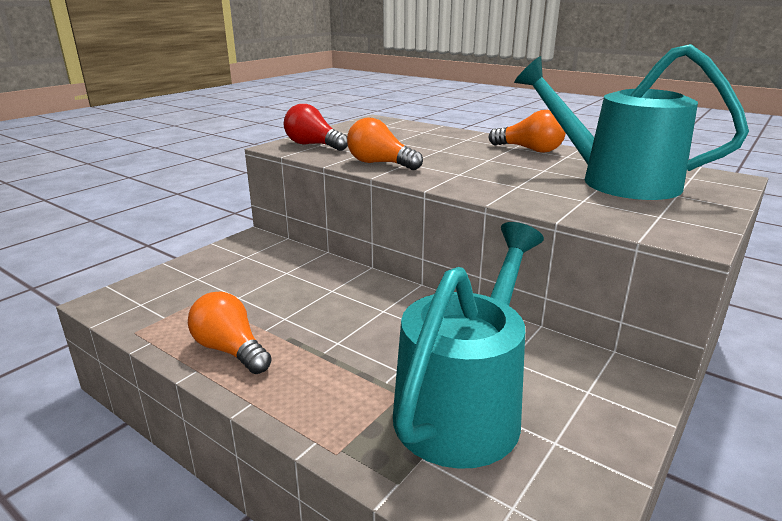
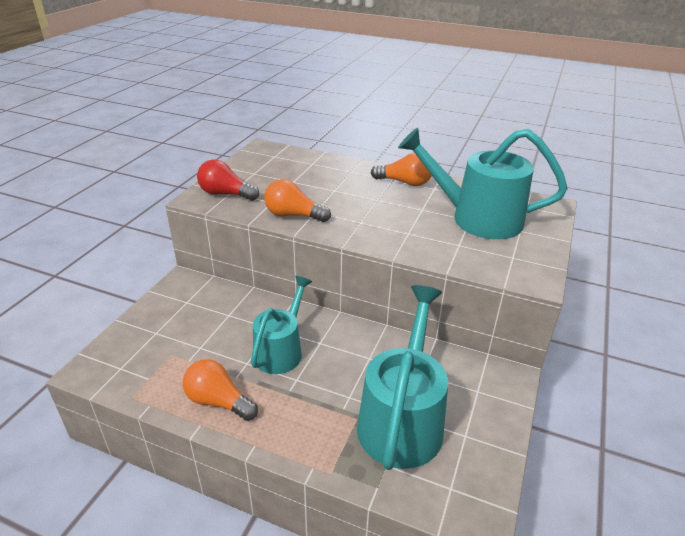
camera: 15 degrees left, 10 degrees up
(332, 311) = (281, 350): none -> turquoise watering can

